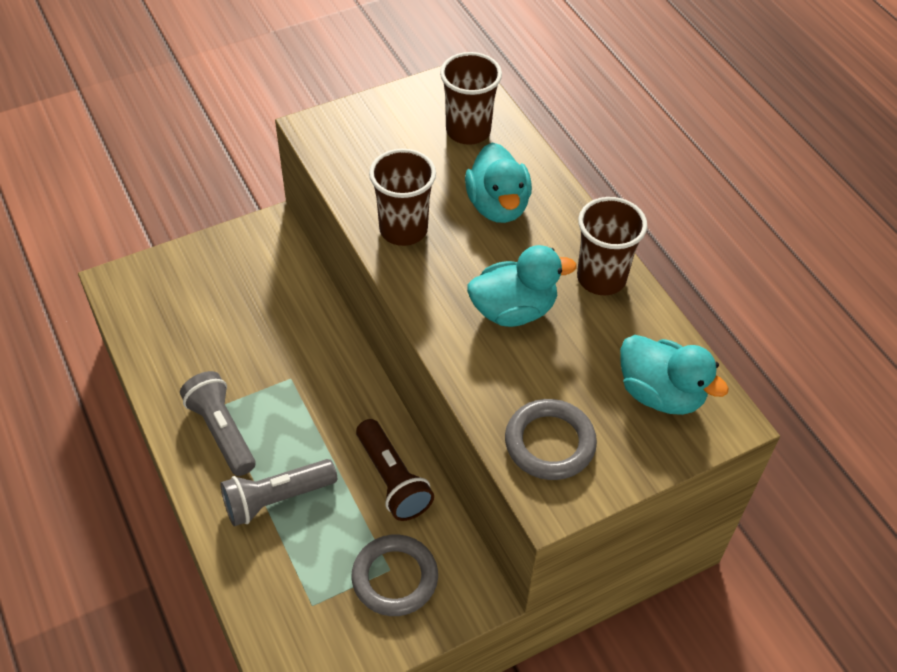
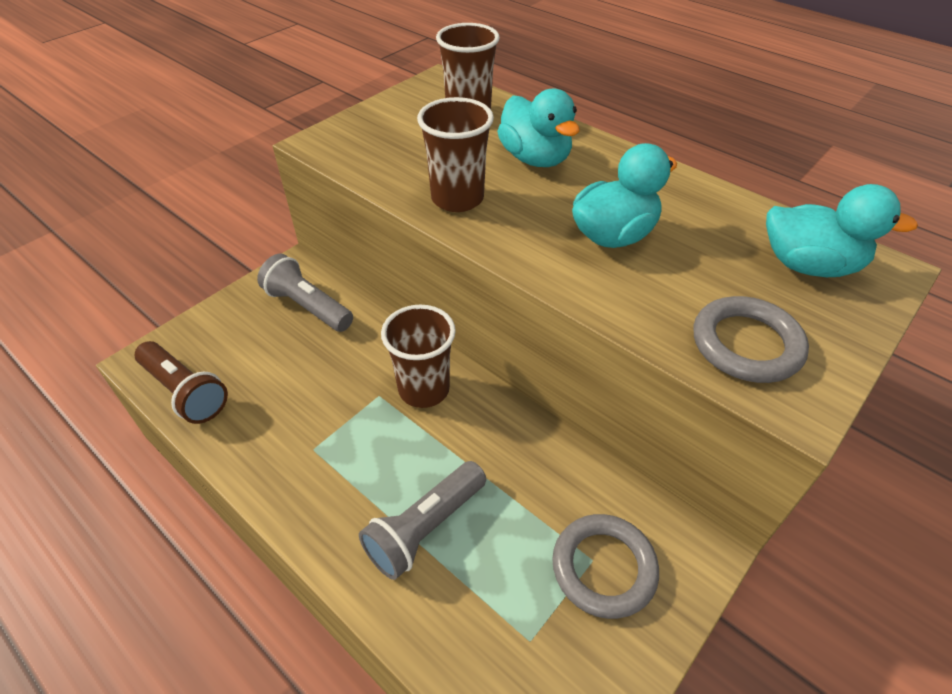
camera: 20 degrees left, 5 degrees down
(221, 431) = (327, 475): grey flashlight -> grey flashlight (308, 307)
(393, 479) = (539, 460): brown flashlight -> brown flashlight (185, 392)
(601, 278) = (673, 189): brown cup -> brown cup (424, 389)

